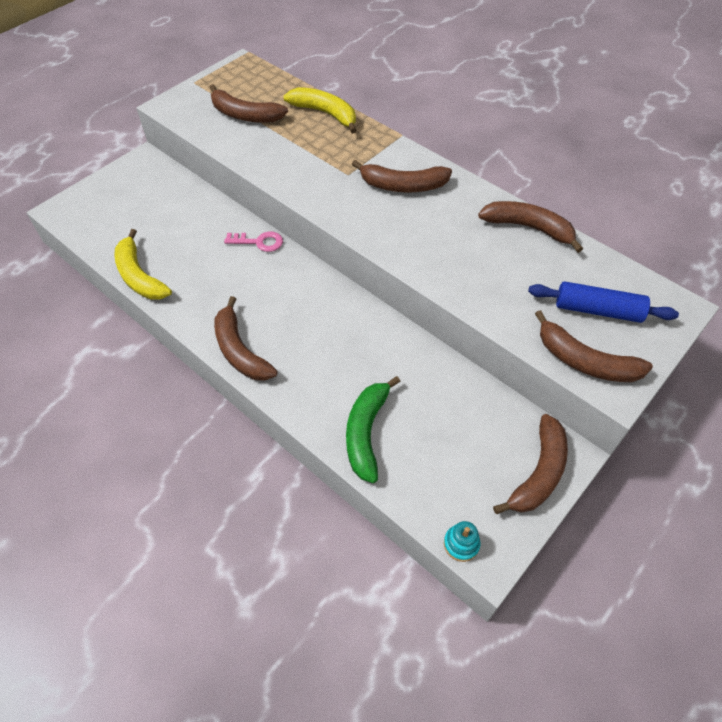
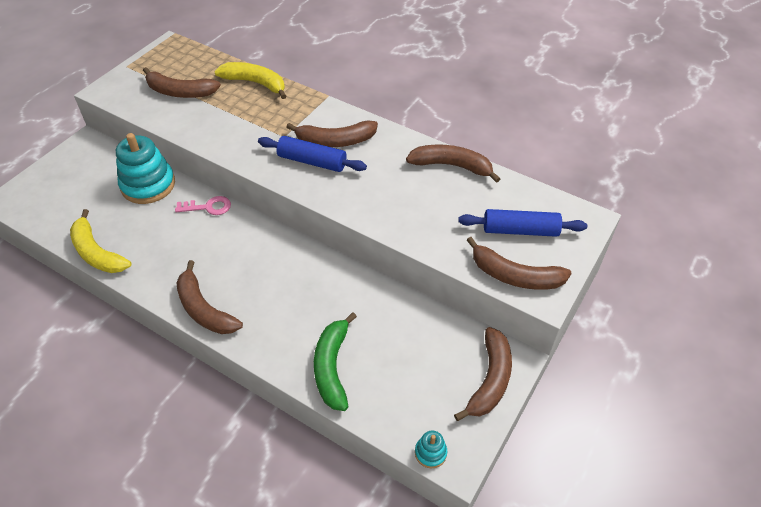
camera: 10 degrees left, 5 degrees down
(200, 211) = (148, 185): none -> turquoise stacking toy
(374, 205) = (312, 161): none -> blue rolling pin

